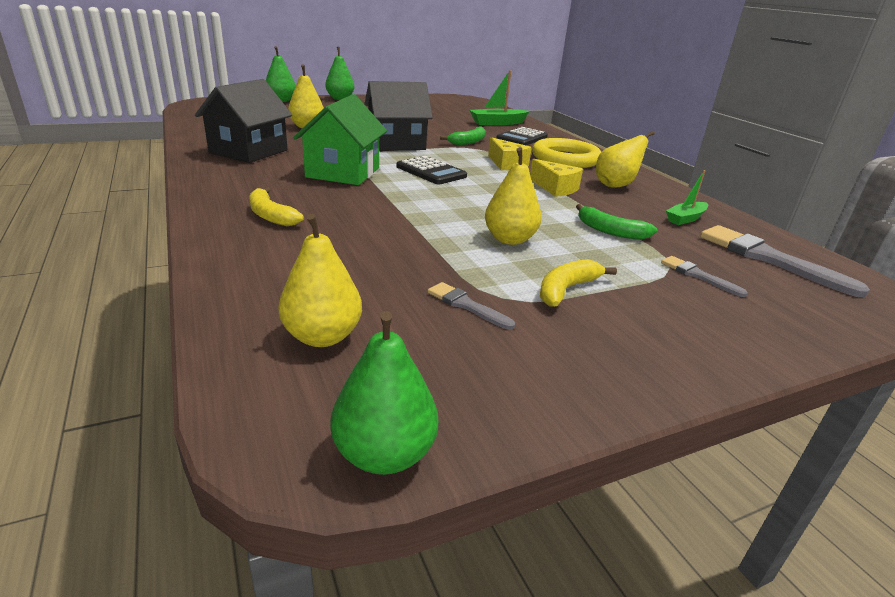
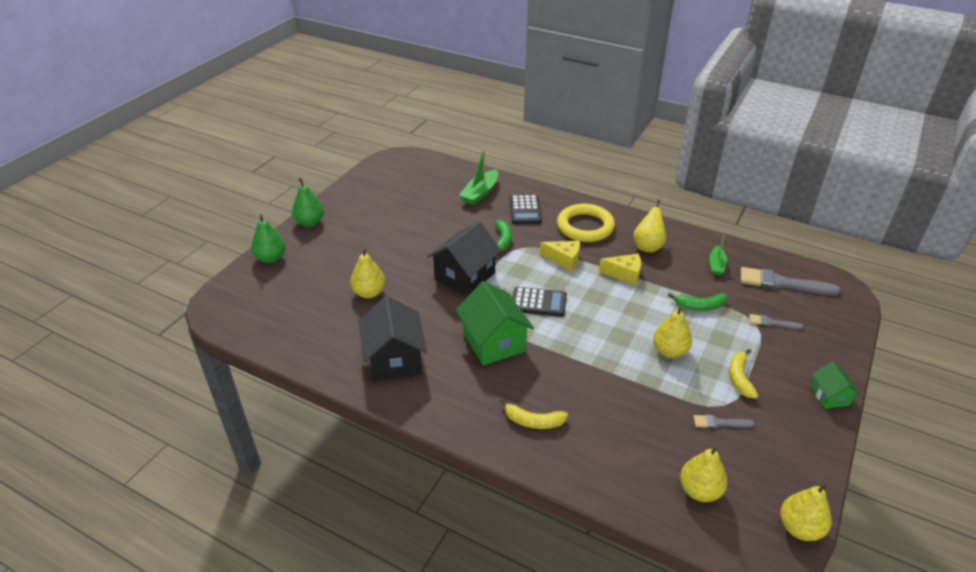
camera: 35 degrees left, 10 degrees up
(384, 454) = (799, 528): green pear -> yellow pear
(693, 365) = (830, 396): none -> green house

